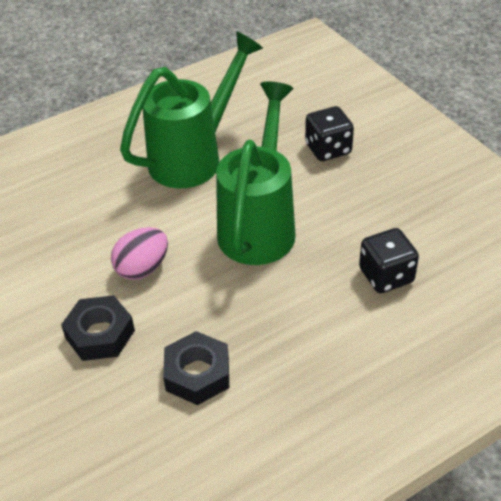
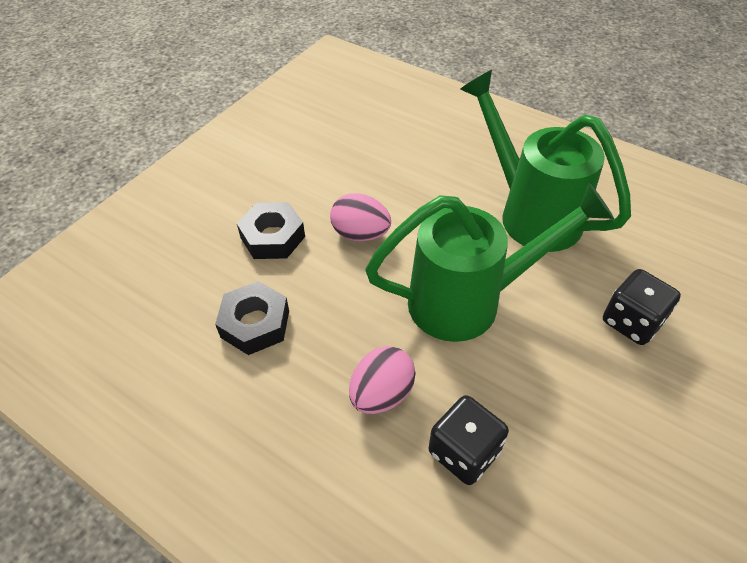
camera: 65 degrees right, 5 degrees up
(194, 156) = (529, 212): green watering can -> green watering can turned 150 degrees counterclockwise
(316, 307) = (381, 394): none -> pink egg

